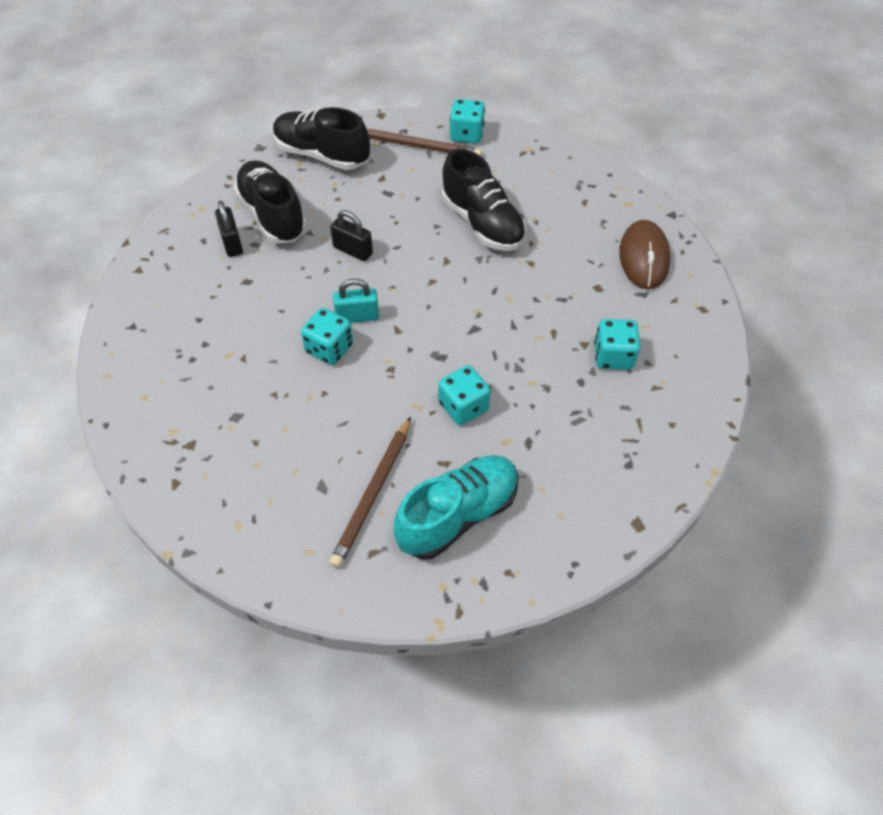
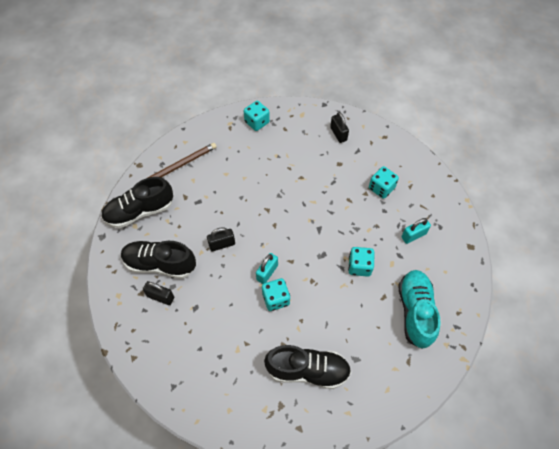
camera: 50 degrees left, 5 degrees up
(373, 494) = (377, 339): brown pencil -> none
(466, 134) = (193, 140): turquoise dice -> turquoise dice (257, 122)
(482, 223) = (258, 177): black shoe -> black shoe (307, 370)
(578, 440) = (413, 235): none -> turquoise padlock
(643, 257) = (338, 134): brown mouse -> black padlock

